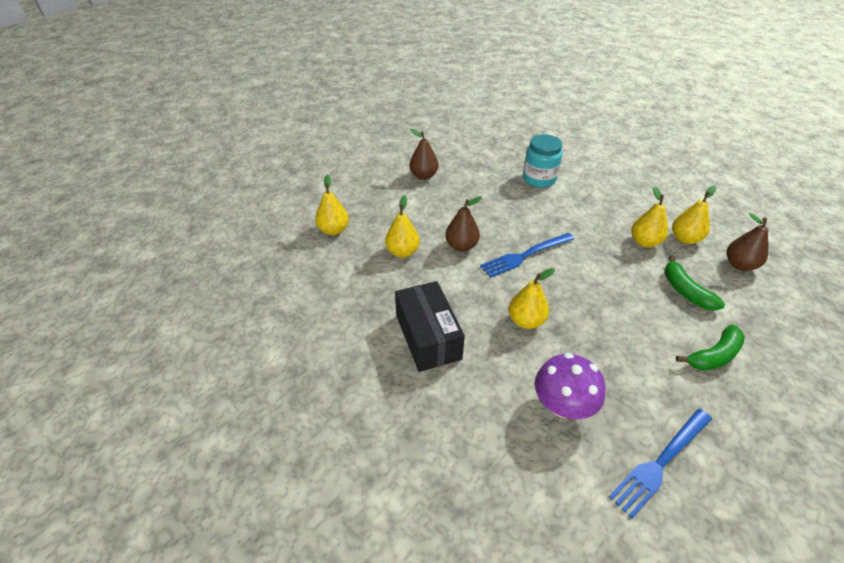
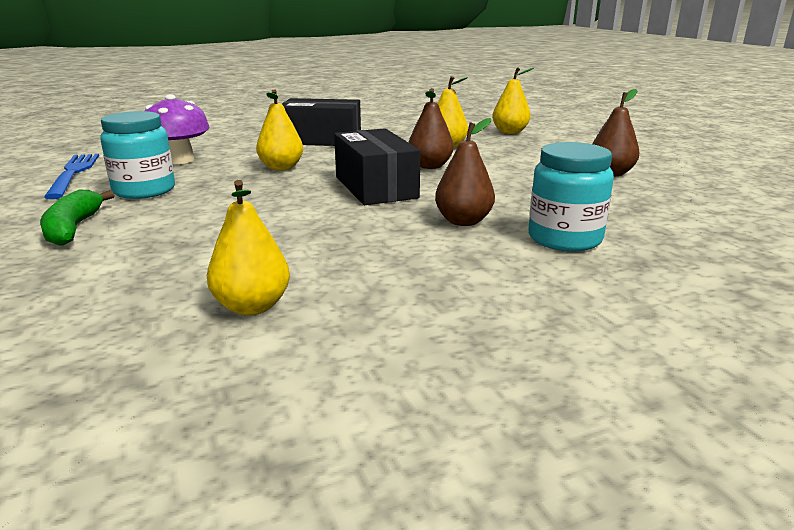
camera: 115 degrees right, 20 degrees down
(525, 255) = (375, 187): blue fork -> black box
(638, 371) = (144, 190): none -> turquoise jar
(644, 242) = (298, 265): yellow pear -> none
(685, 291) = (167, 253): green banana -> none
(739, 265) = (114, 330): brown pear -> brown pear (463, 221)

